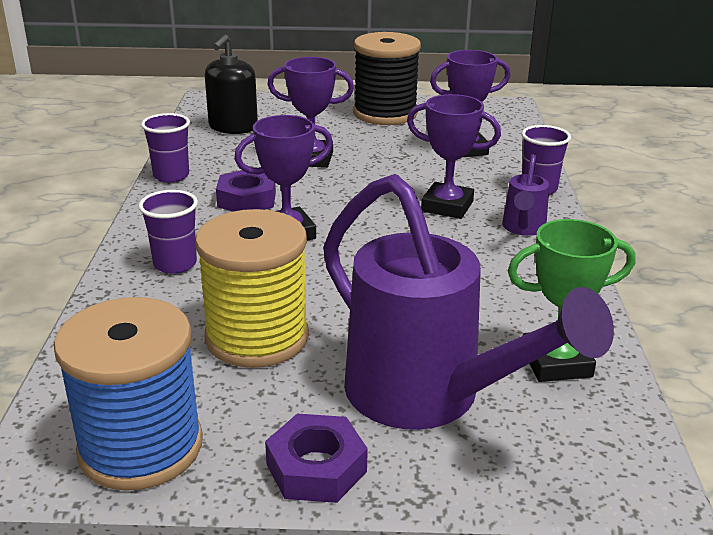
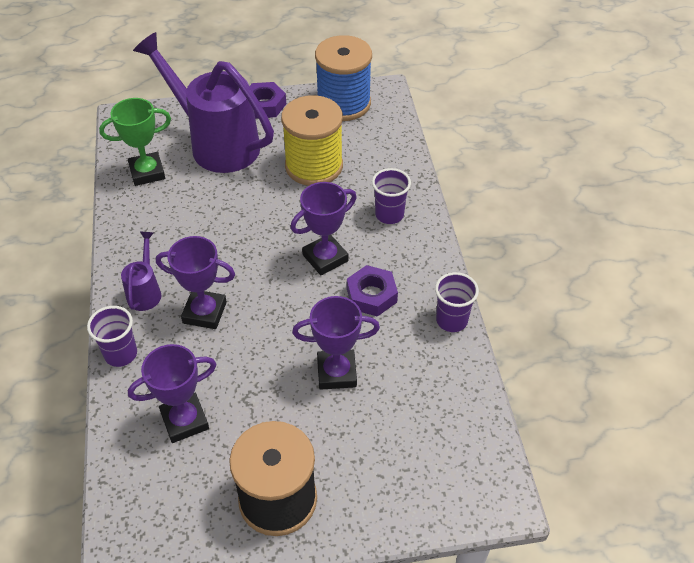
camera: 170 degrees right, 20 degrees up
(233, 127) = (440, 428): black soap dispenser -> none

